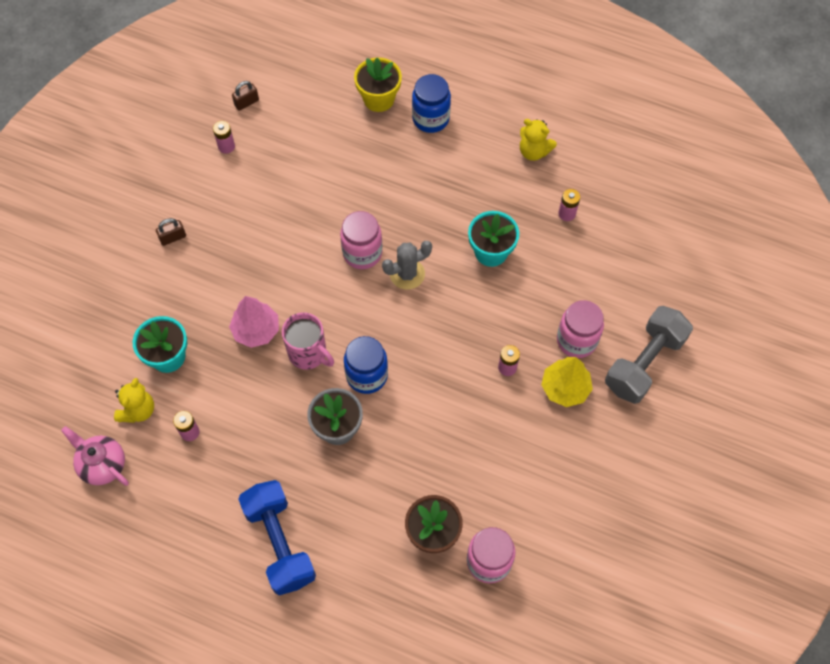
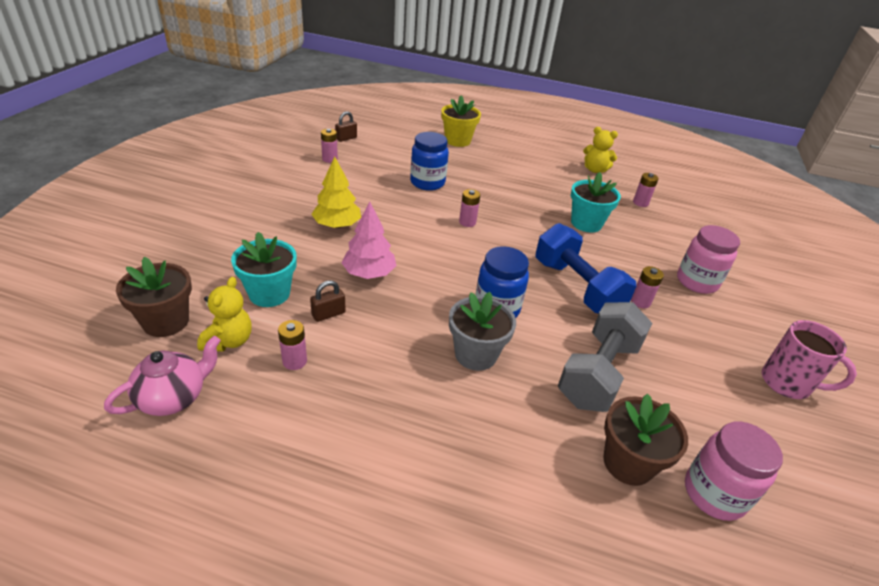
camera: 10 degrees left, 25 degrees down
(86, 389) = (166, 322): none -> brown flower pot
(102, 464) = (173, 397): pink teapot -> pink teapot turned 105 degrees clockwise
(173, 237) = (278, 209): brown padlock -> brown padlock (328, 314)
(279, 543) = (425, 483): blue dumbbell -> blue dumbbell (577, 287)
(308, 353) = (429, 291): pink mug -> pink mug (787, 383)
(362, 253) = (467, 222): pink jar -> pink battery
(407, 274) = (514, 236): grey cactus -> none
(430, 119) = (503, 151): blue jar -> blue jar (427, 183)
(565, 388) = (706, 317): yellow tree -> yellow tree (337, 225)
(644, 363) = (770, 298): grey dumbbell -> grey dumbbell (598, 373)

